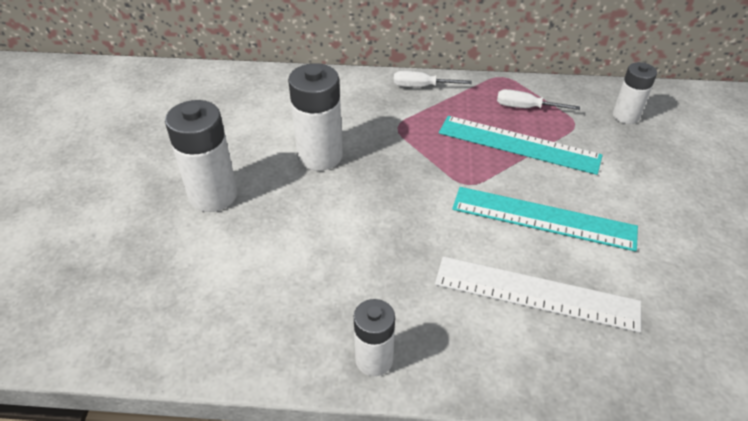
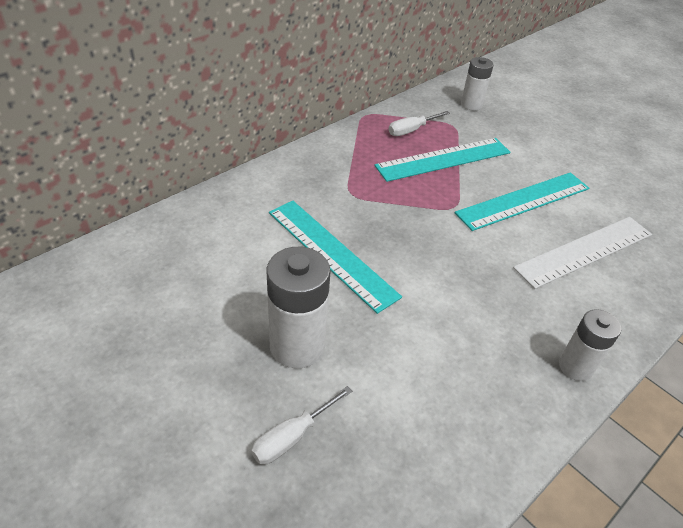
camera: 50 degrees left, 0 degrees up
(320, 156) = (331, 253): white battery -> turquoise ruler
(422, 87) = (323, 152): white screwdriver -> white screwdriver (292, 436)

